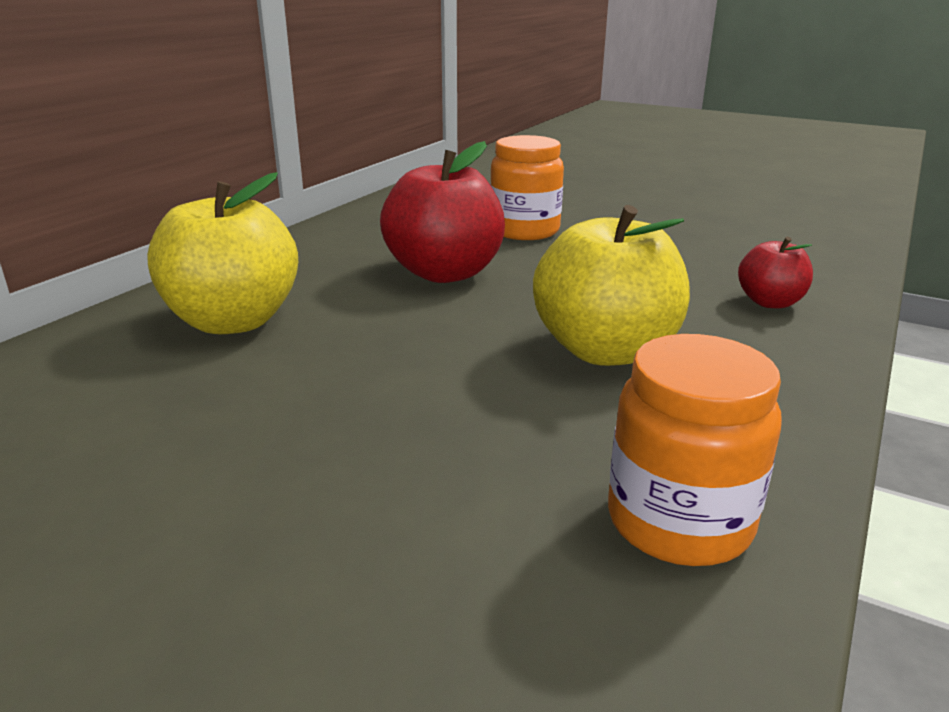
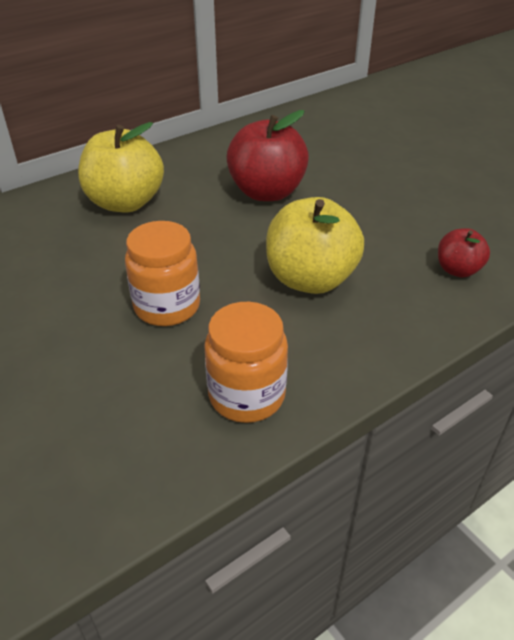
camera: 25 degrees right, 15 degrees up
(524, 231) = (350, 164): orange jar -> orange jar (167, 306)

